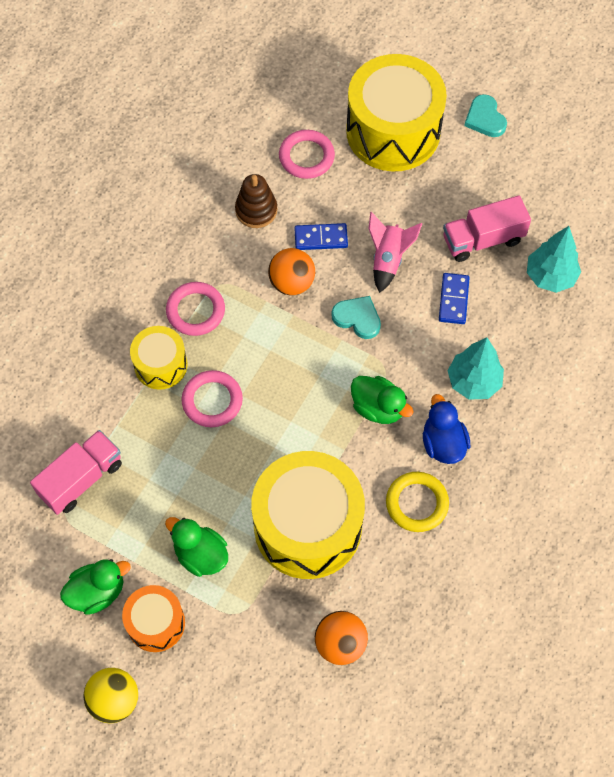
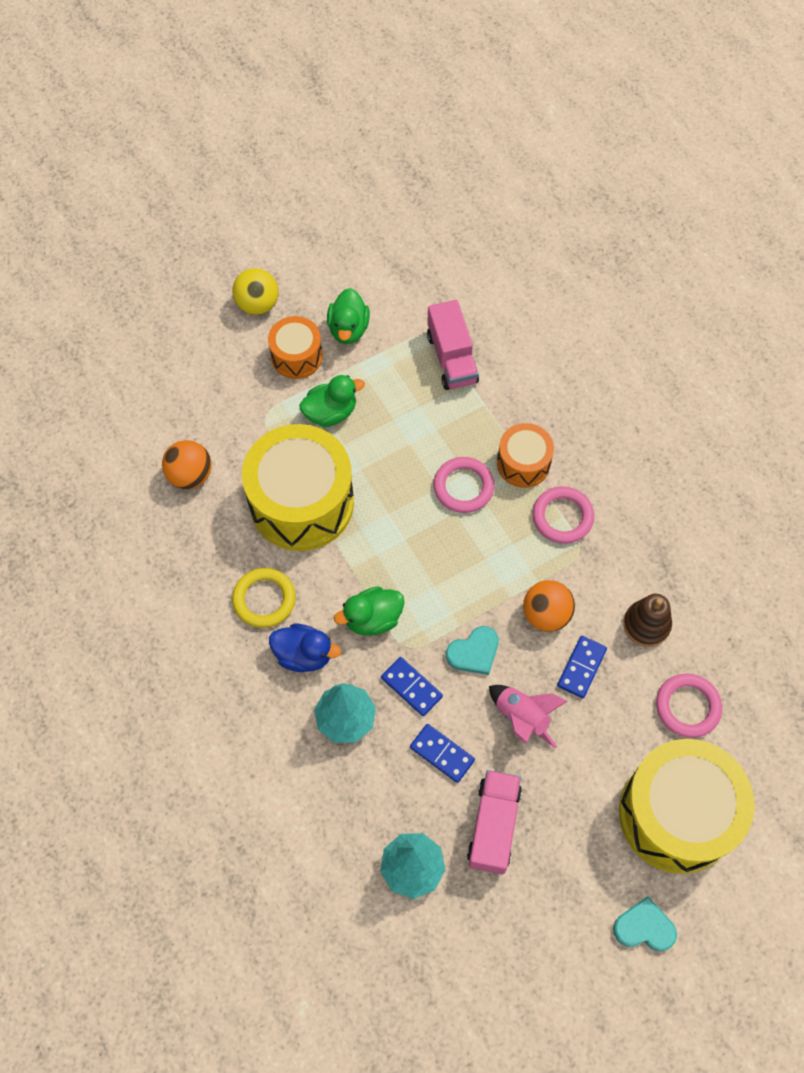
camera: 120 degrees right, 0 degrees up
(160, 365) = (523, 463): yellow drum -> orange drum
(416, 348) = (411, 687): none -> blue domino

